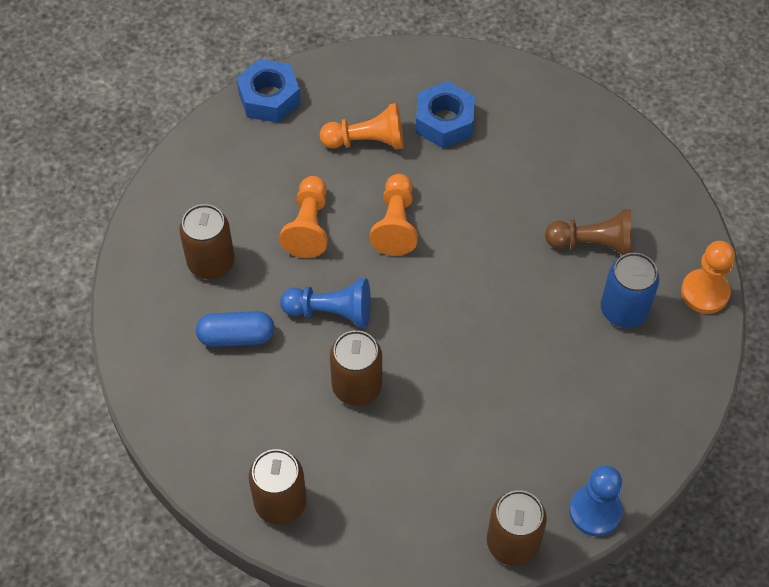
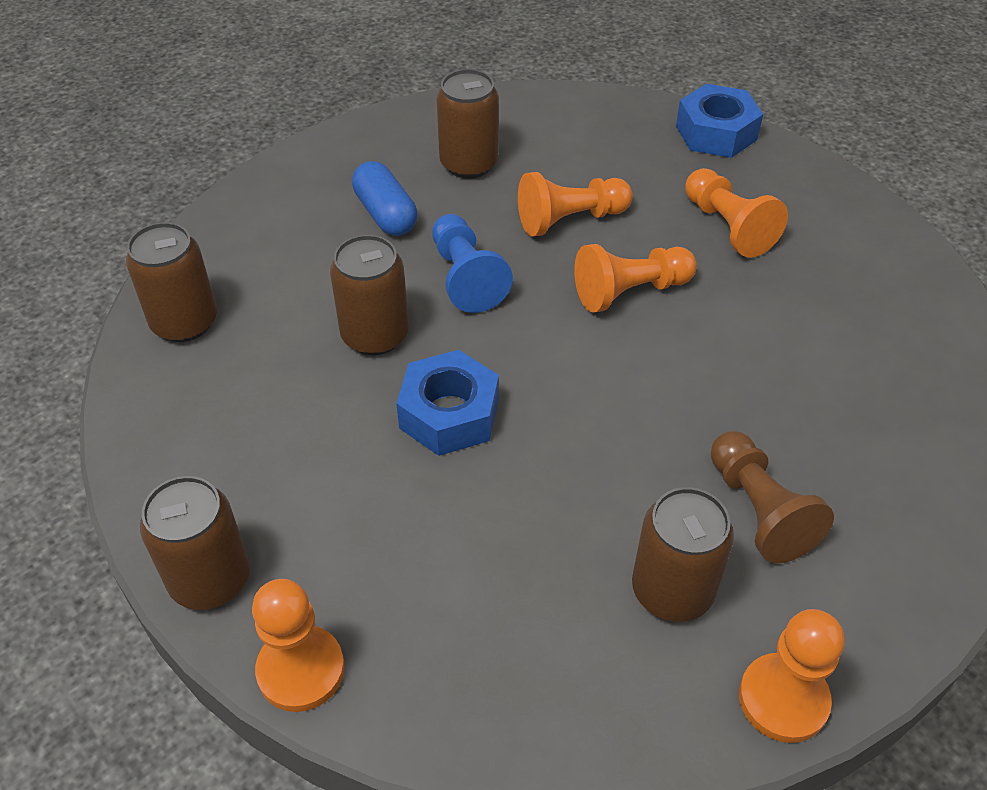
camera: 65 degrees right, 10 degrees down
(444, 121) = (819, 285): blue nut -> blue nut (449, 414)
(595, 511) = (301, 670): blue pawn -> orange pawn
(624, 310) = (672, 590): blue can -> brown can

